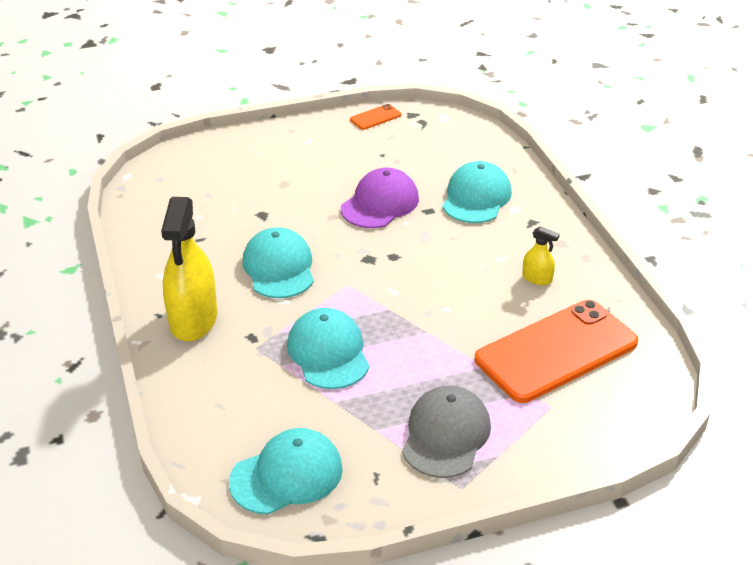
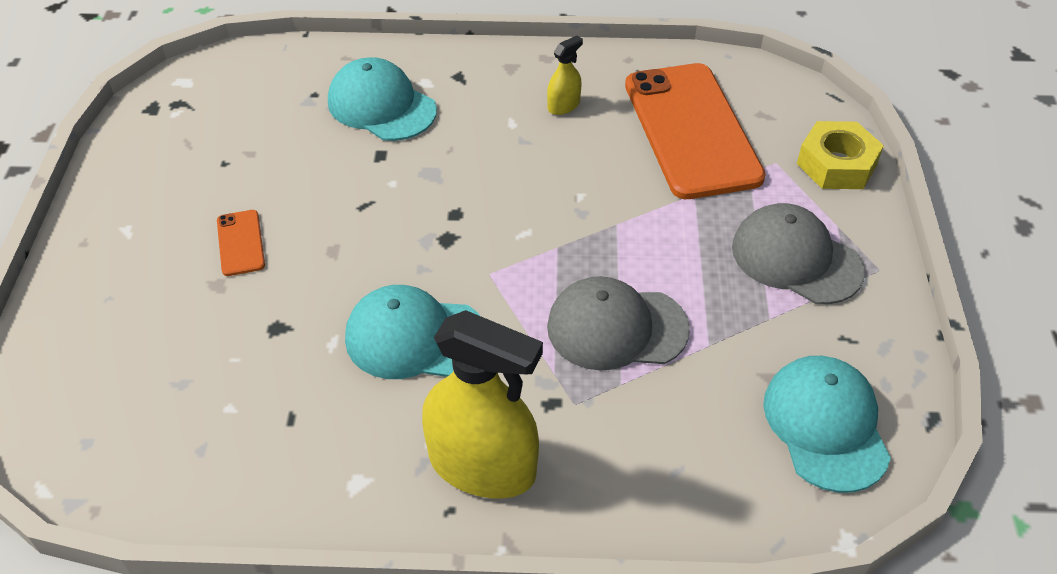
camera: 70 degrees left, 10 degrees up
(328, 353) = (616, 328): turquoise cap -> grey cap
(375, 117) = (128, 144): orange phone -> orange phone (240, 243)
(380, 203) = (335, 195): purple cap -> none
(574, 445) = (837, 164): none -> yellow nut

